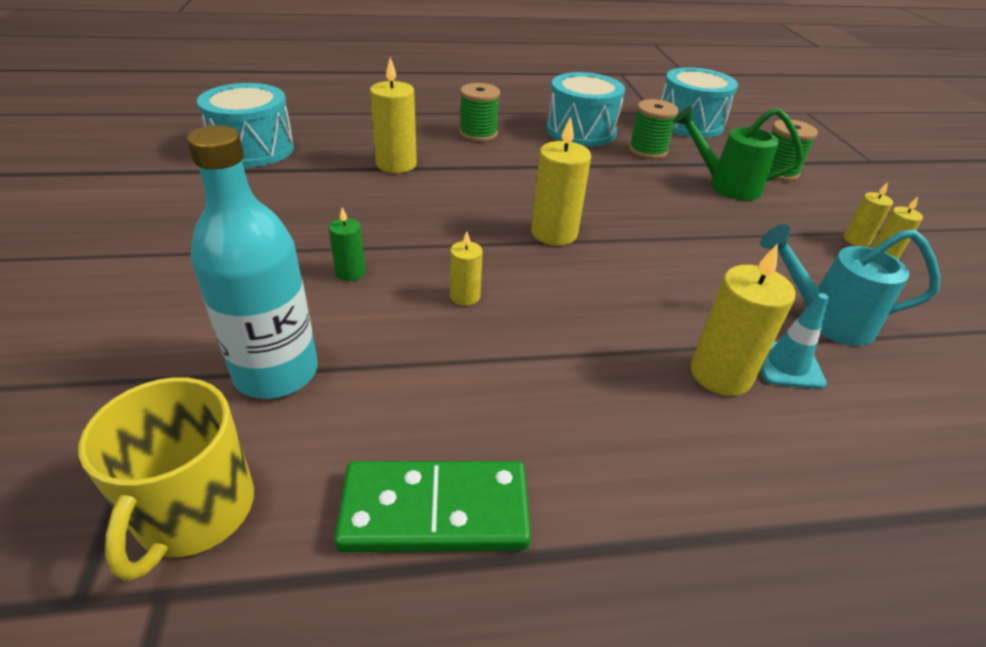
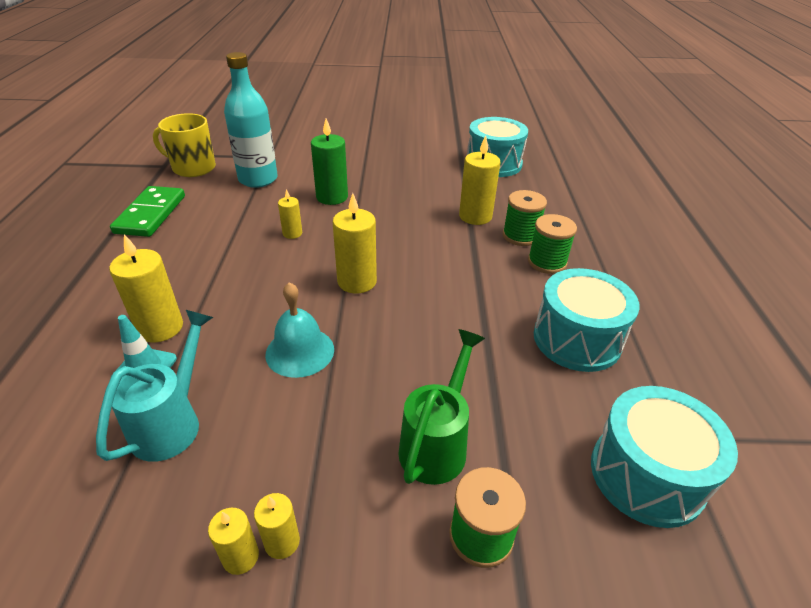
camera: 100 degrees right, 0 degrees up
(350, 272) = (332, 197): green candle -> green candle, size x1.79
(648, 151) = (531, 390): green spool -> green spool (520, 236)
(683, 257) = (300, 351): none -> turquoise bell

